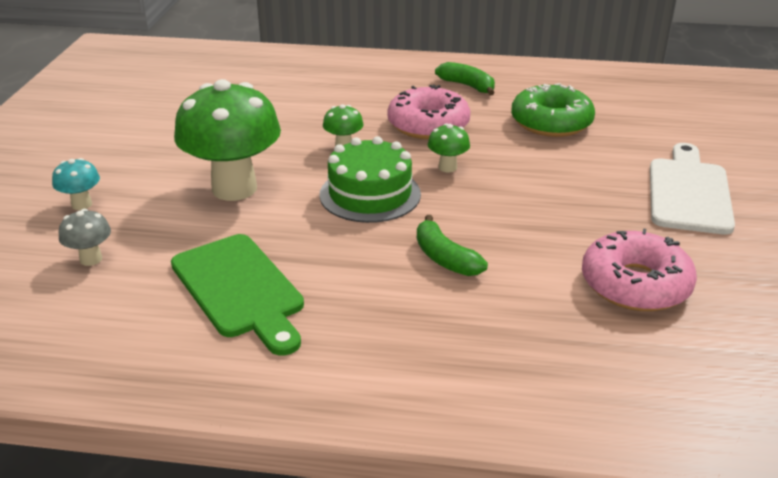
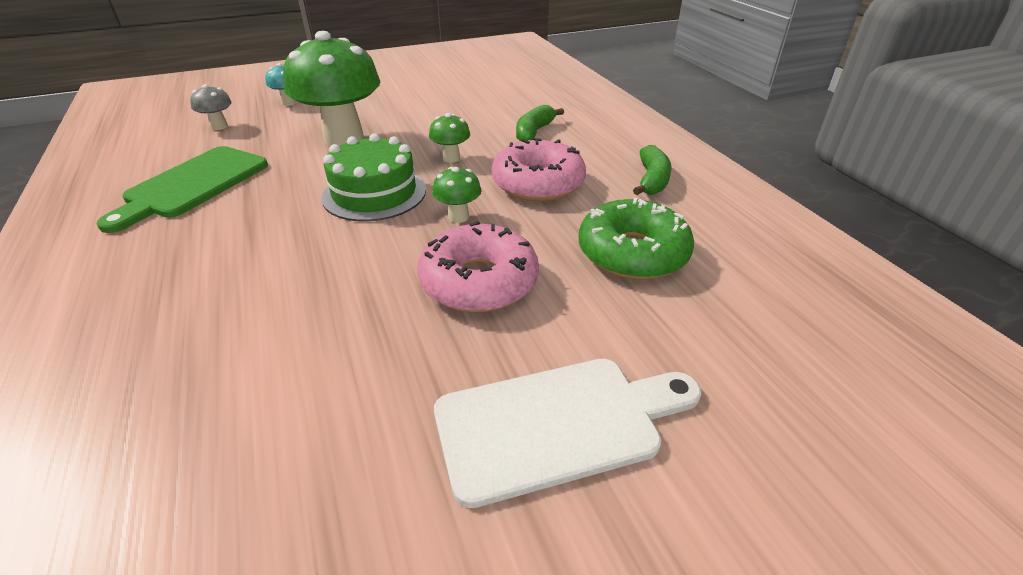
camera: 60 degrees right, 5 degrees up
(445, 258) = (276, 263): green banana -> green banana (534, 132)
(635, 284) = (269, 421): pink donut -> pink donut (479, 281)

